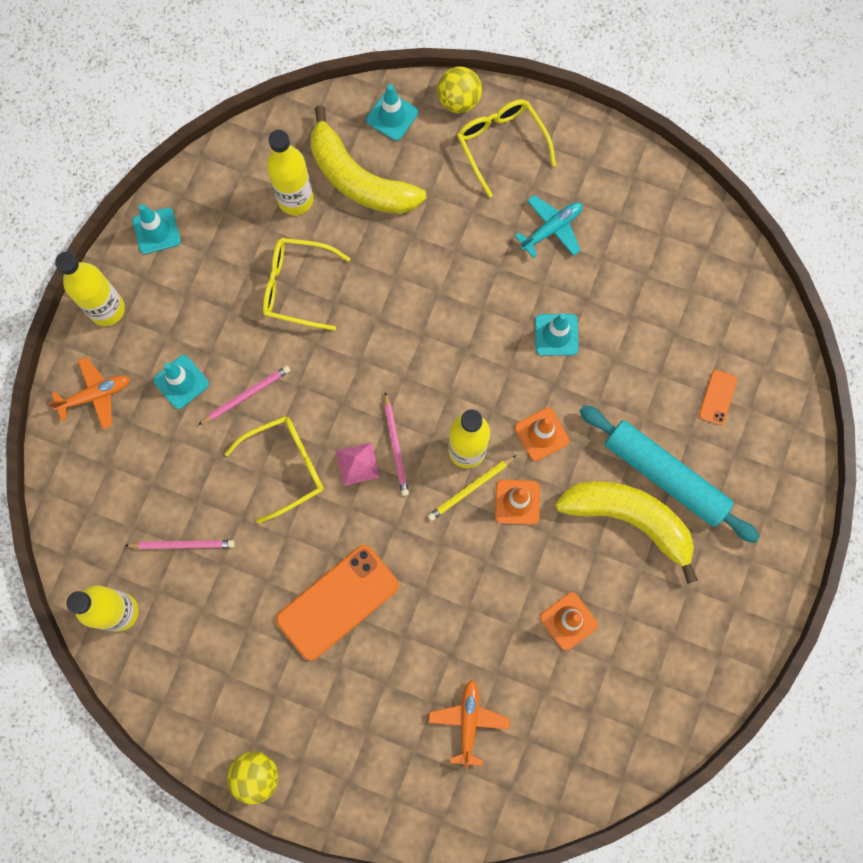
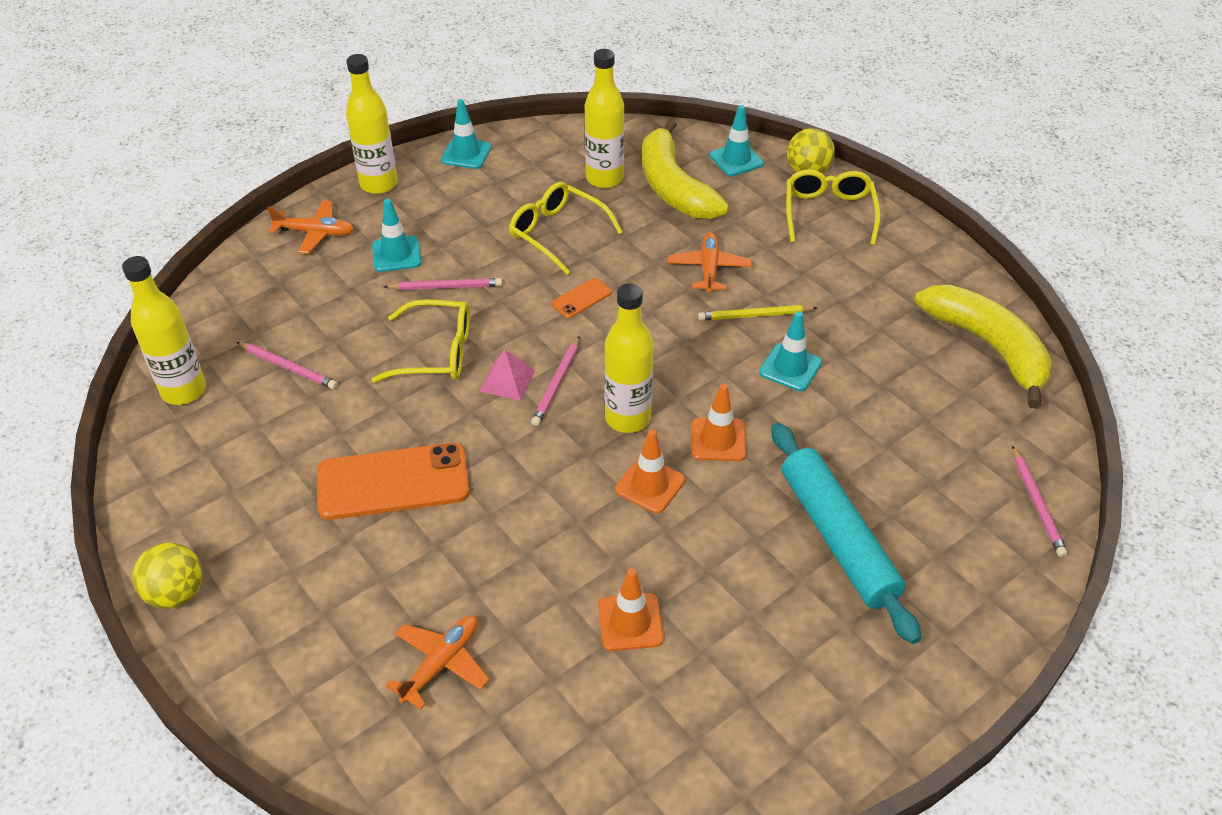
camera: 30 degrees right, 30 degrees down
(441, 261) = (709, 268): none -> orange plane
(470, 489) = (607, 451): yellow pencil -> yellow pencil (754, 315)
(552, 229) = (840, 288): turquoise plane -> none
(629, 519) = (769, 559): yellow banana -> yellow banana (988, 347)
(717, 397) = (945, 494): orange phone -> orange phone (581, 298)
(780, 371) = (1037, 504): none -> pink pencil

